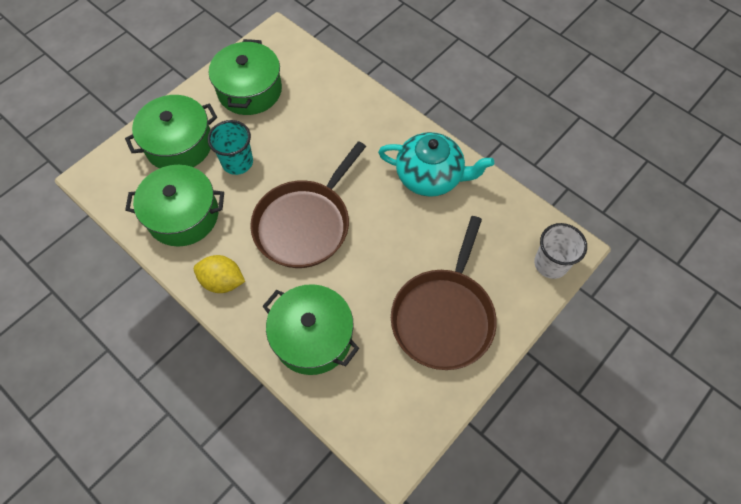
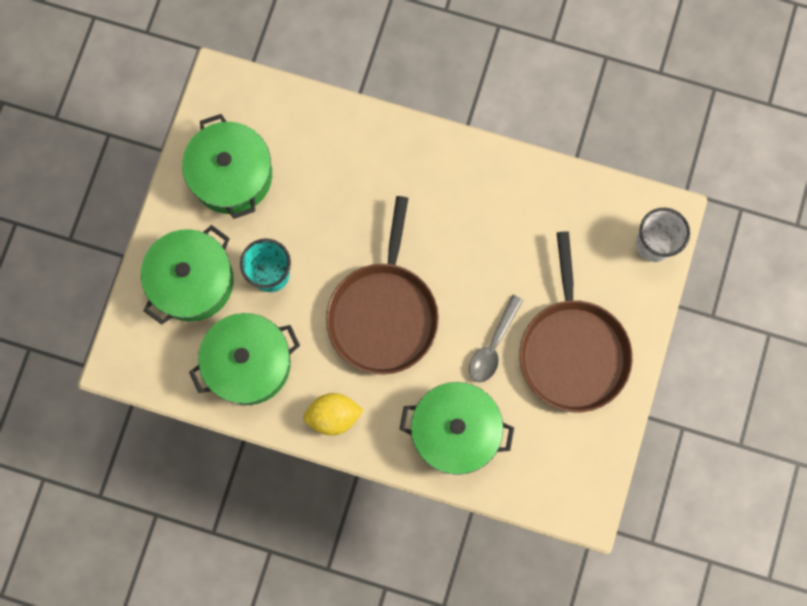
camera: 25 degrees left, 15 degrees up
(379, 284) = (493, 345): none -> grey spoon
(430, 176) = (488, 196): turquoise teapot -> none

